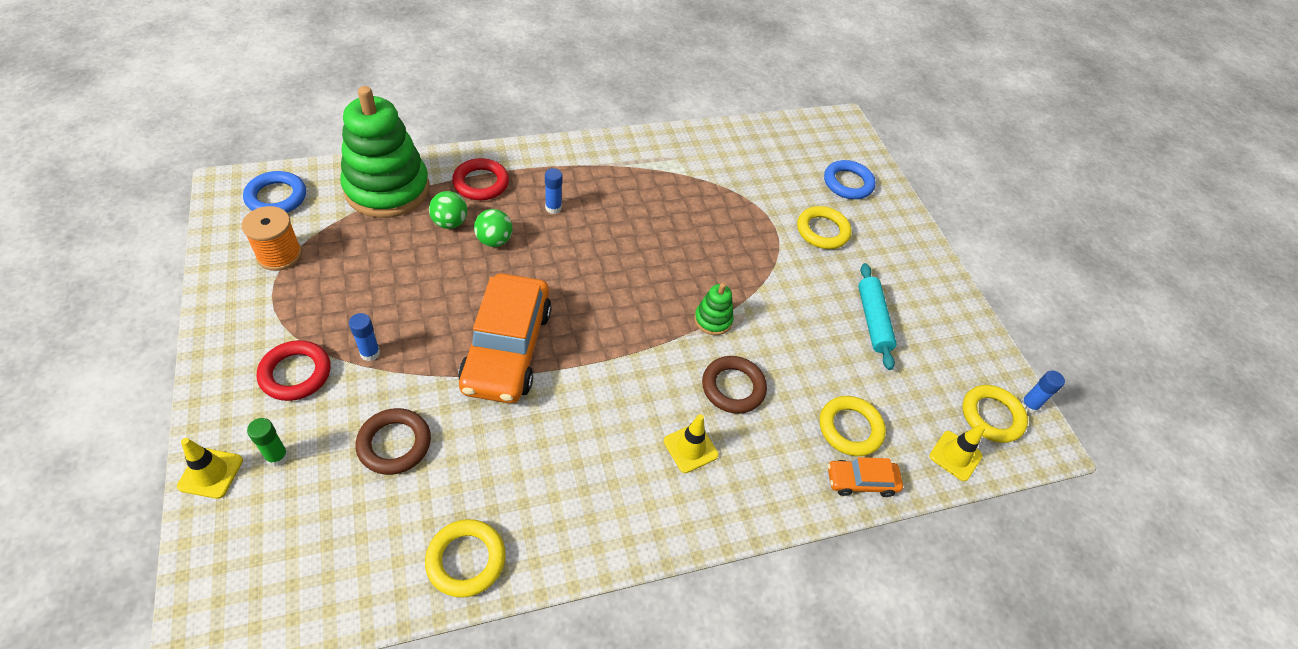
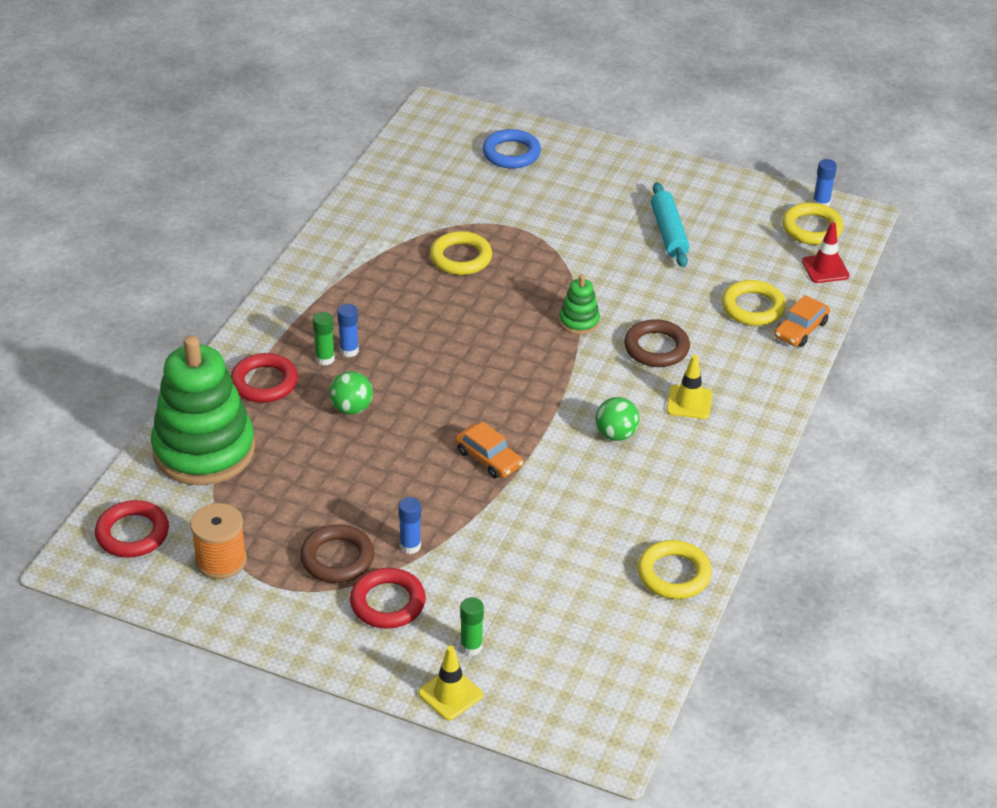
camera: 45 degrees left, 10 degrees down
(276, 197) = (132, 533): blue ring -> red ring
(394, 444) = (525, 570): brown ring -> brown ring (337, 558)
(450, 223) = (297, 427): green ball -> green ball (616, 434)
(507, 348) = (488, 458): orange car -> orange car, size x0.47
(533, 200) = (325, 359): none -> green glue stick
(822, 231) = (549, 202): yellow ring -> yellow ring (461, 258)
(873, 320) = (669, 232): turquoise rolling pin -> turquoise rolling pin turned 45 degrees clockwise
(955, 456) = (825, 269): yellow traffic cone -> red traffic cone

